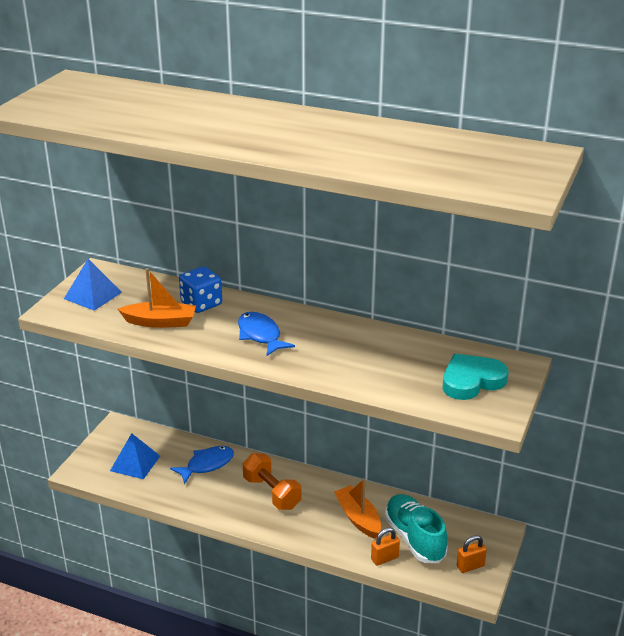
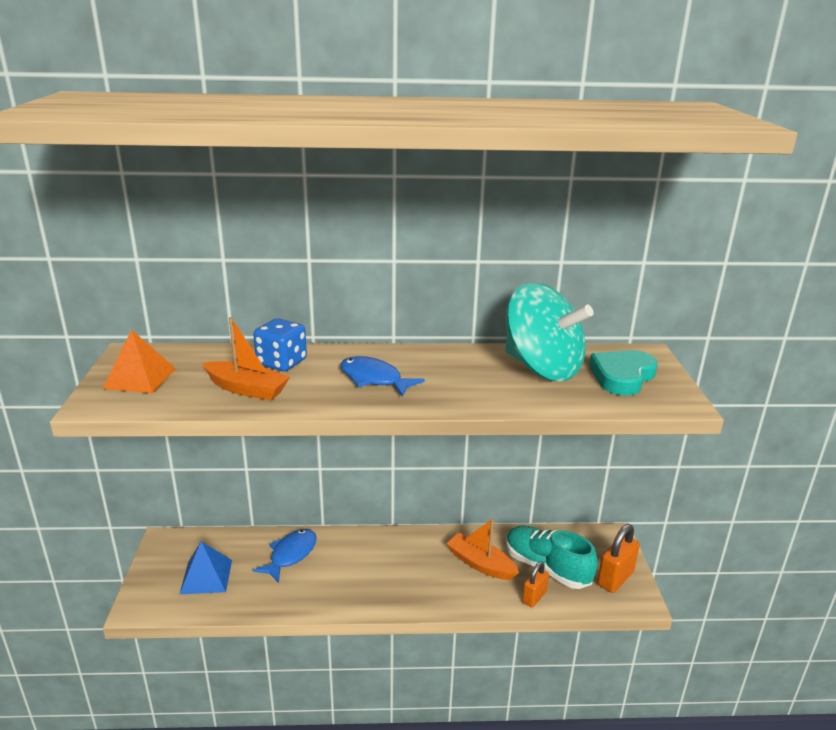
camera: 25 degrees left, 5 degrees down
(92, 295) = (140, 378): blue pyramid -> orange pyramid
(160, 322) = (246, 389): orange boat -> orange boat turned 45 degrees clockwise
(272, 493) = (378, 564): orange dumbbell -> none
(408, 356) = (542, 368): none -> turquoise spinning top
(470, 566) = (615, 578): orange padlock -> orange padlock, size x1.55

